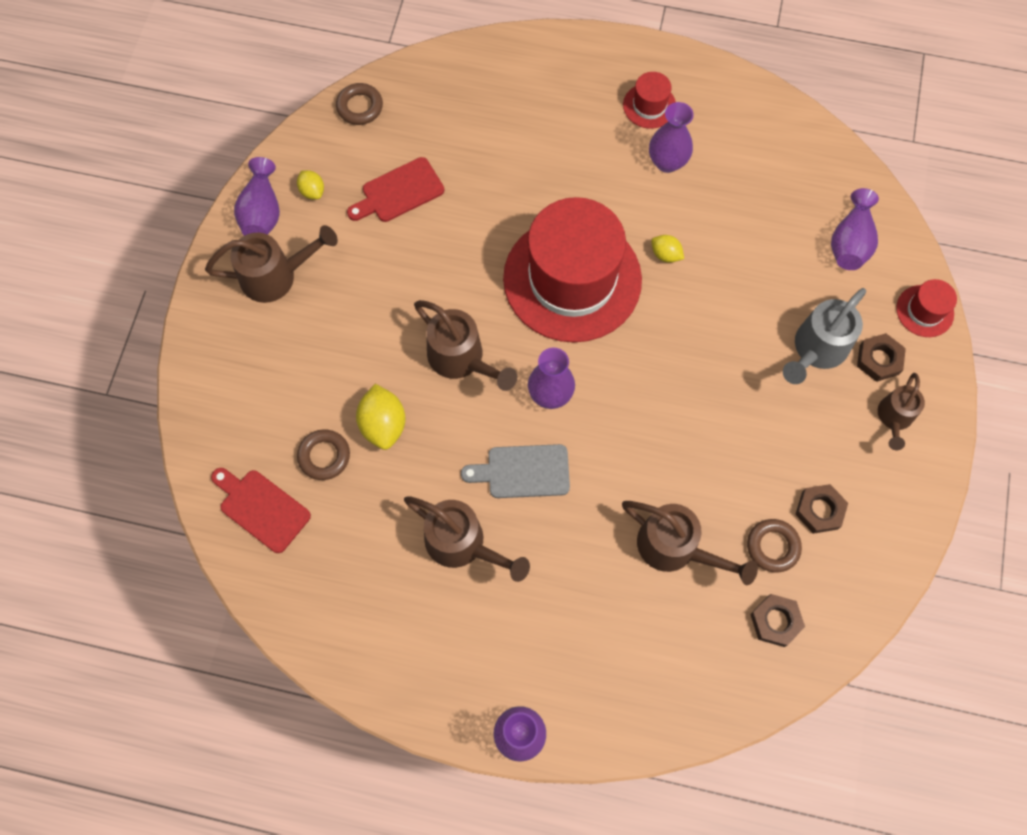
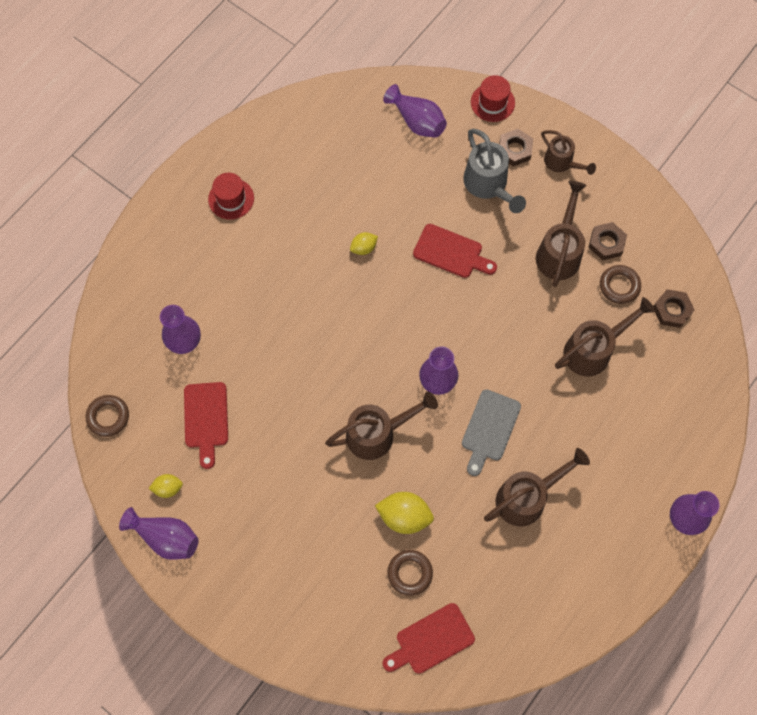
camera: 65 degrees left, 0 degrees up
(276, 276) = (232, 549): brown watering can -> brown watering can (559, 252)
(572, 279) = (350, 323): red hat -> none
(667, 162) = (287, 210): purple vase -> purple vase (185, 342)
(710, 345) = (451, 252): none -> red cutting board

